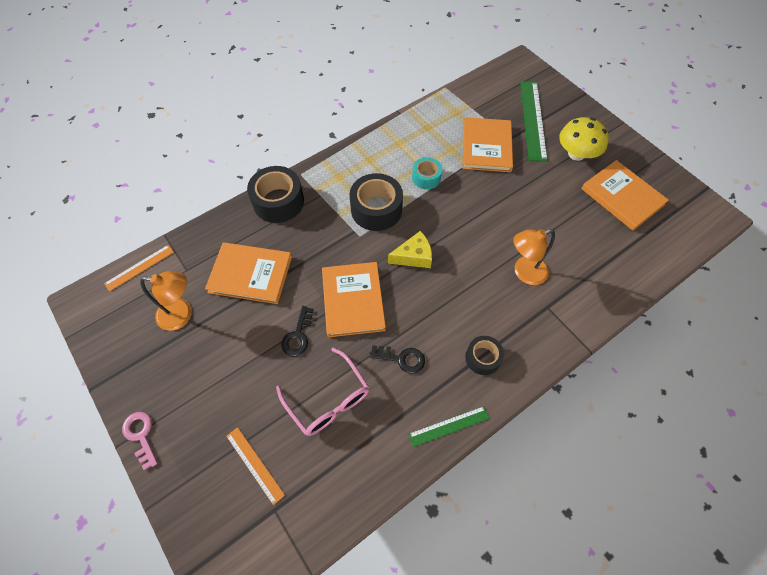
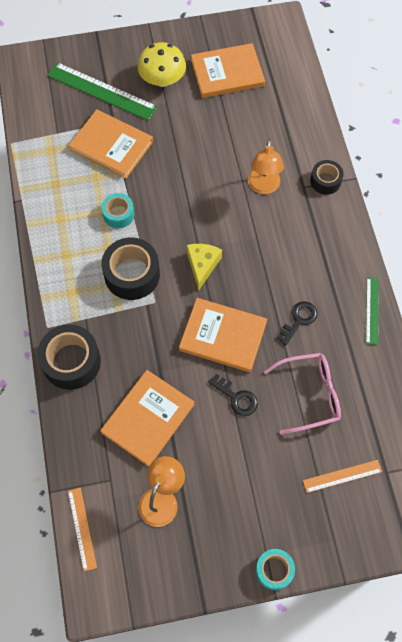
camera: 65 degrees left, 5 degrees up
(141, 435) = (274, 570): pink key -> turquoise tape
(482, 358) = (326, 258): black tape -> black tape (325, 181)

